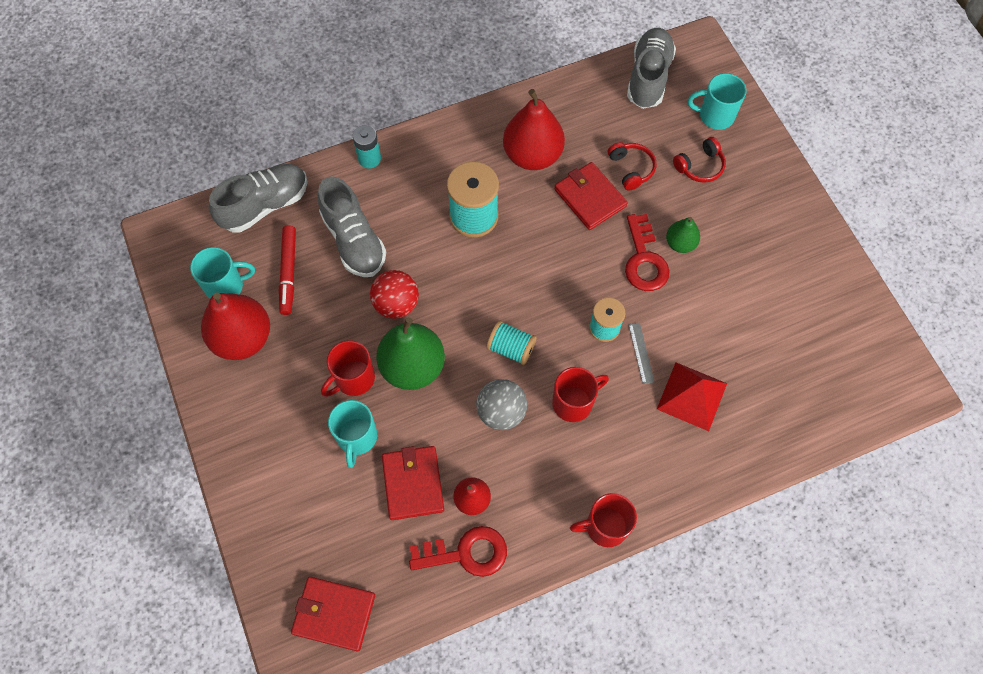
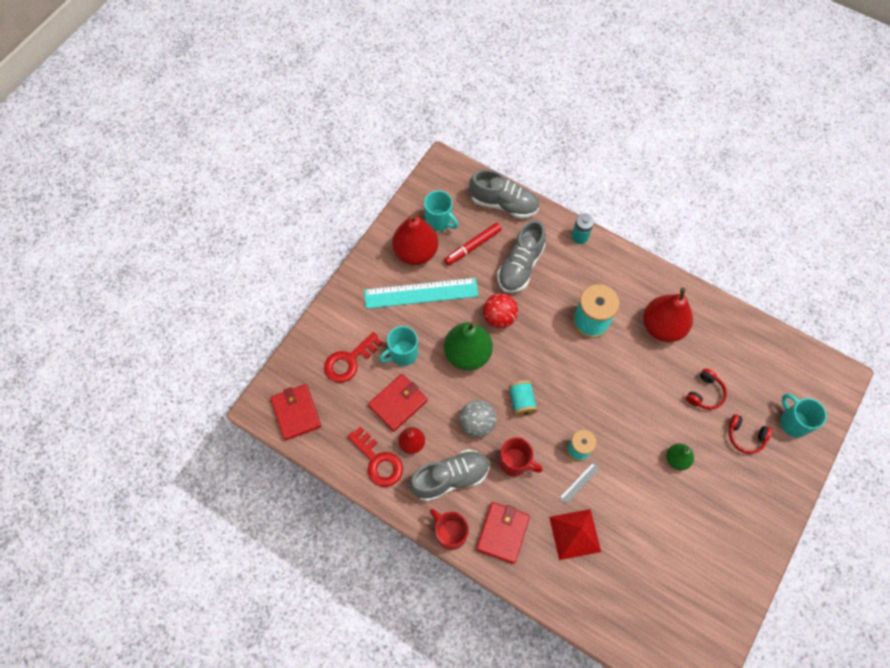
camera: 55 degrees right, 0 degrees up
(298, 367) = (421, 293): none -> turquoise ruler
(353, 379) = (436, 327): red mug -> none
(590, 198) = (662, 381): red wallet -> red wallet (502, 533)
(644, 260) = (646, 443): red key -> red key (349, 361)
(648, 77) = (784, 360): grey shoe -> grey shoe (450, 478)

